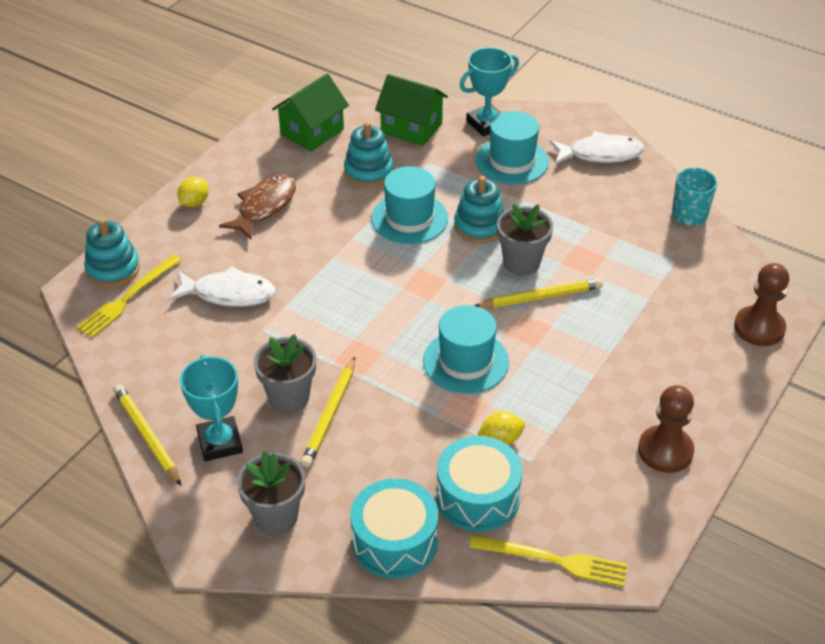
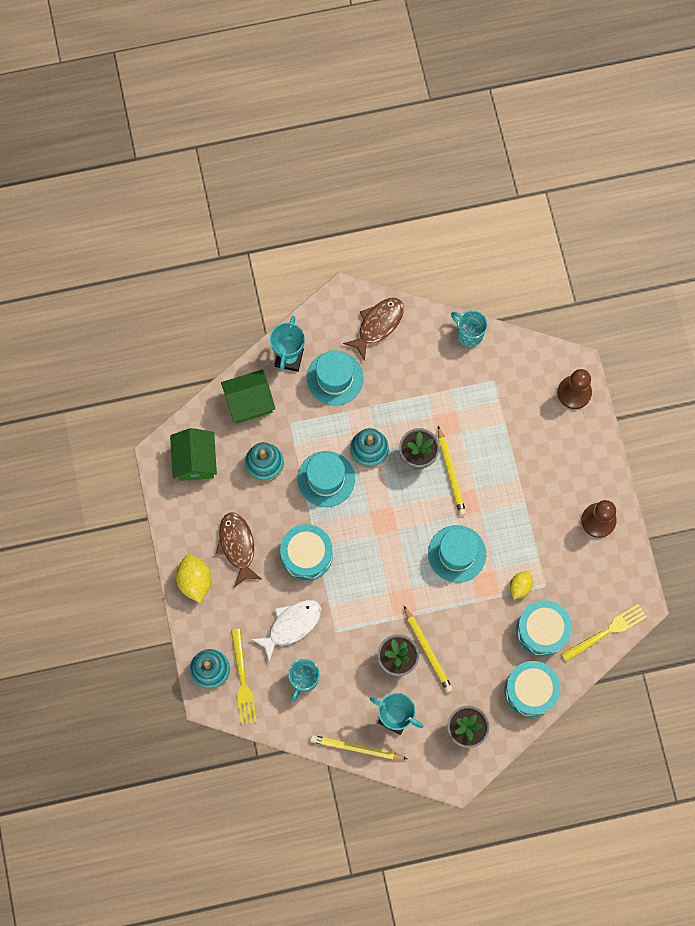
camera: 45 degrees left, 30 degrees up
(180, 341) = (304, 679): none -> turquoise mug
(194, 203) = (195, 581): yellow lemon -> yellow lemon, size x1.57
(316, 256) = (306, 555): none -> turquoise drum
(541, 297) = (451, 473): yellow pencil -> yellow pencil turned 135 degrees clockwise
(600, 154) = (378, 325): white fish -> brown fish

